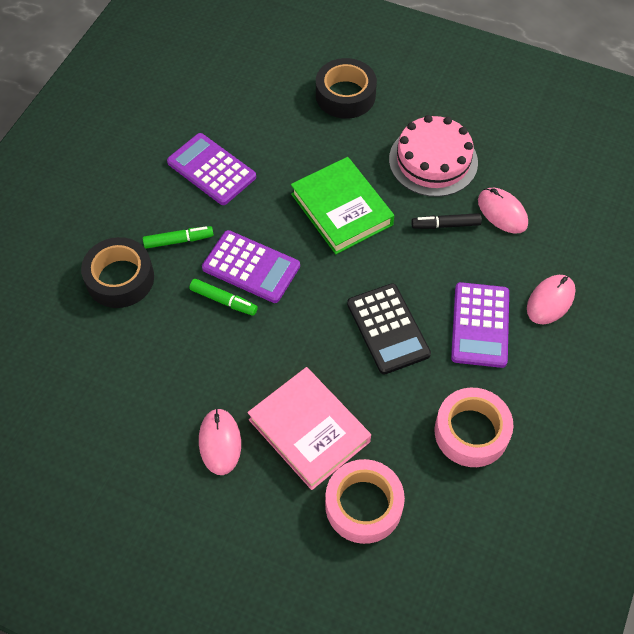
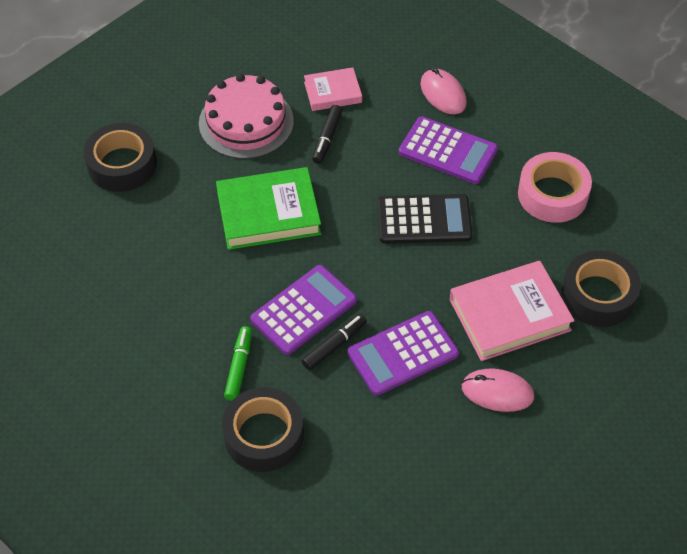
camera: 70 degrees left, 5 degrees down
(211, 170) = (158, 312): purple calculator -> purple calculator (403, 354)
(224, 300) = (334, 345): green marker -> black marker
(363, 505) = (598, 295): pink tape -> black tape
(502, 212) = (333, 92): pink mouse -> pink book

